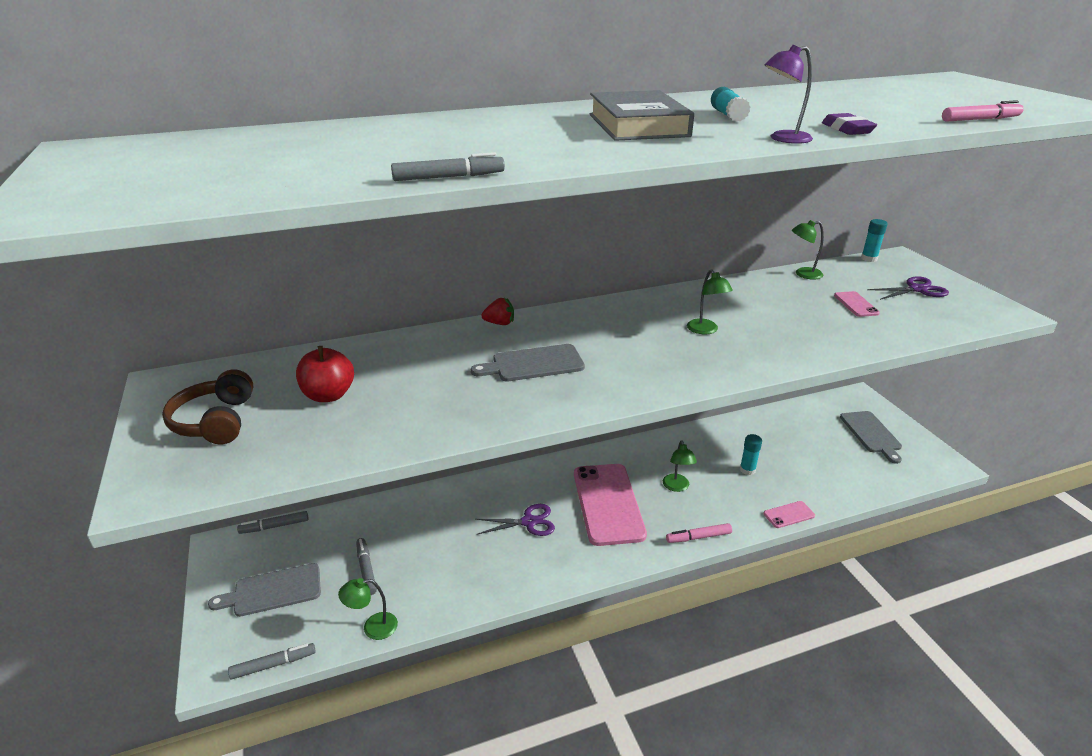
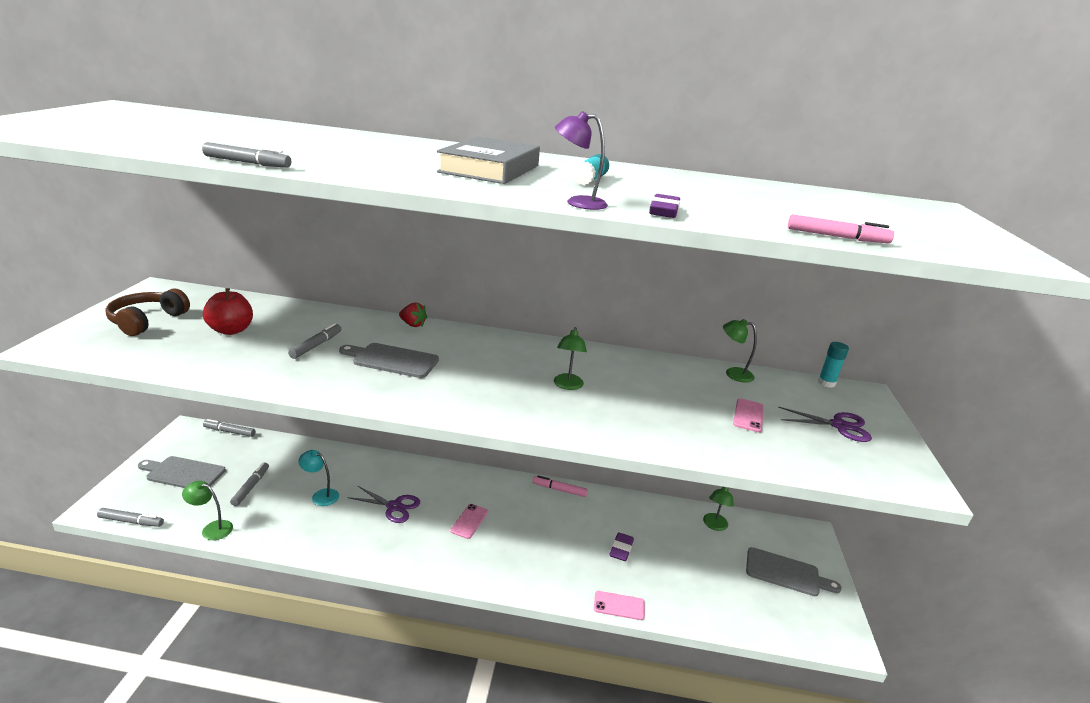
camera: 25 degrees right, 5 degrees down
(441, 377) = (316, 345): none -> grey marker
(447, 544) = (320, 495): none -> turquoise lamp
(608, 503) = (469, 521): pink phone -> pink phone, size x0.43
(677, 487) = (541, 534): green lamp -> green lamp (714, 525)
(698, 537) = (515, 584): pink marker -> pink marker (559, 490)
(747, 470) = (621, 549): turquoise glue stick -> purple eraser
(871, 434) = (786, 573): grey cutting board -> grey cutting board turned 90 degrees counterclockwise

